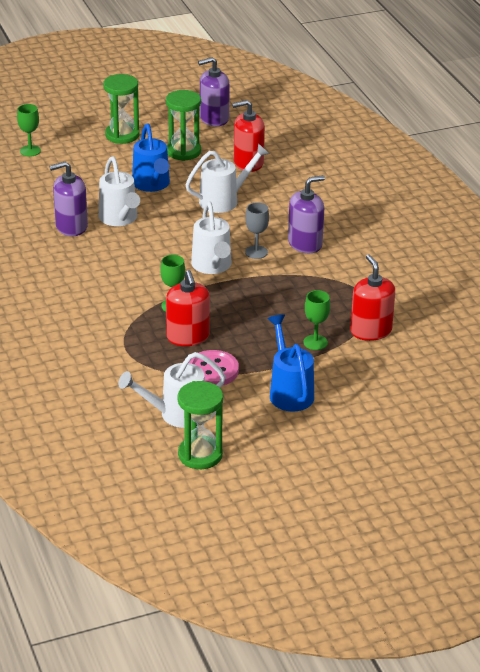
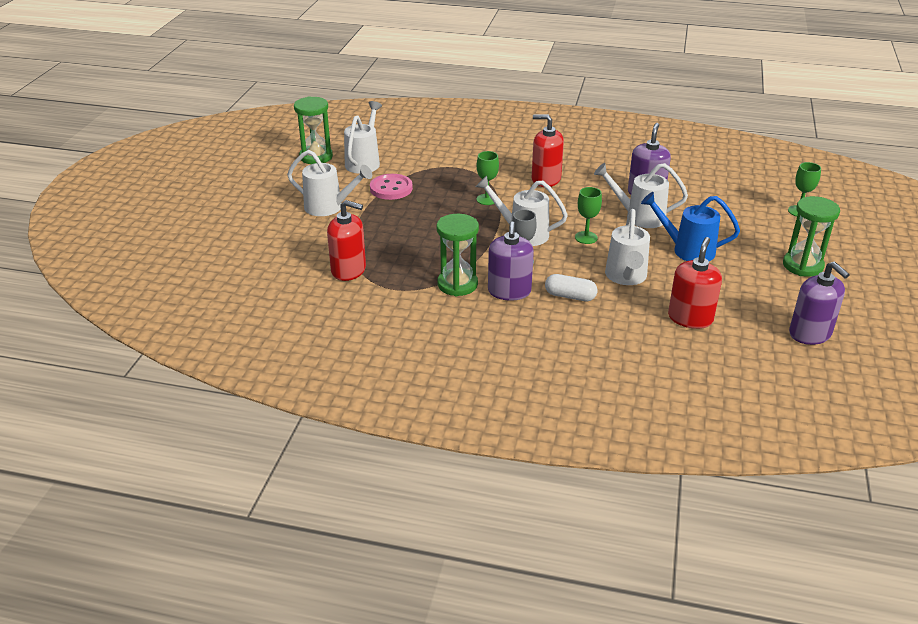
camera: 125 degrees right, 0 degrees up
(183, 151) = (743, 288): green hourglass -> green hourglass (457, 284)
(188, 337) = (441, 192): red soap dispenser -> red soap dispenser (546, 179)
(214, 118) = (810, 334): purple soap dispenser -> purple soap dispenser turned 135 degrees clockwise
(279, 216) = (570, 296): none -> white capsule
(289, 392) = (329, 207): blue watering can -> white watering can
(315, 342) = (368, 239): green goblet -> green goblet (586, 237)

